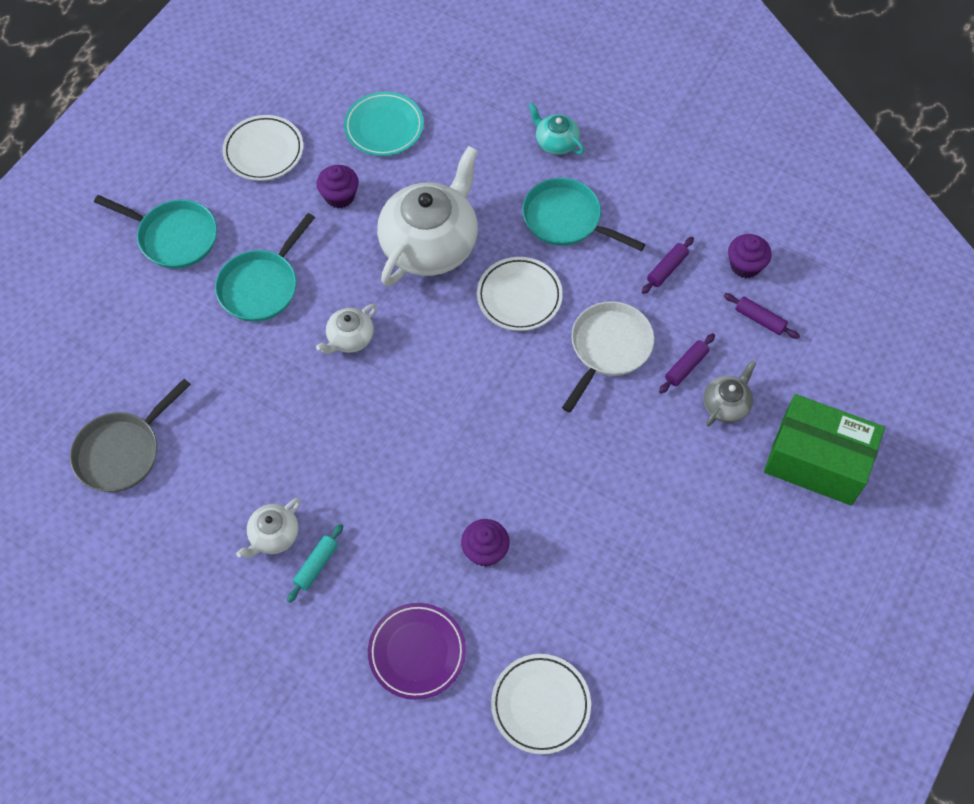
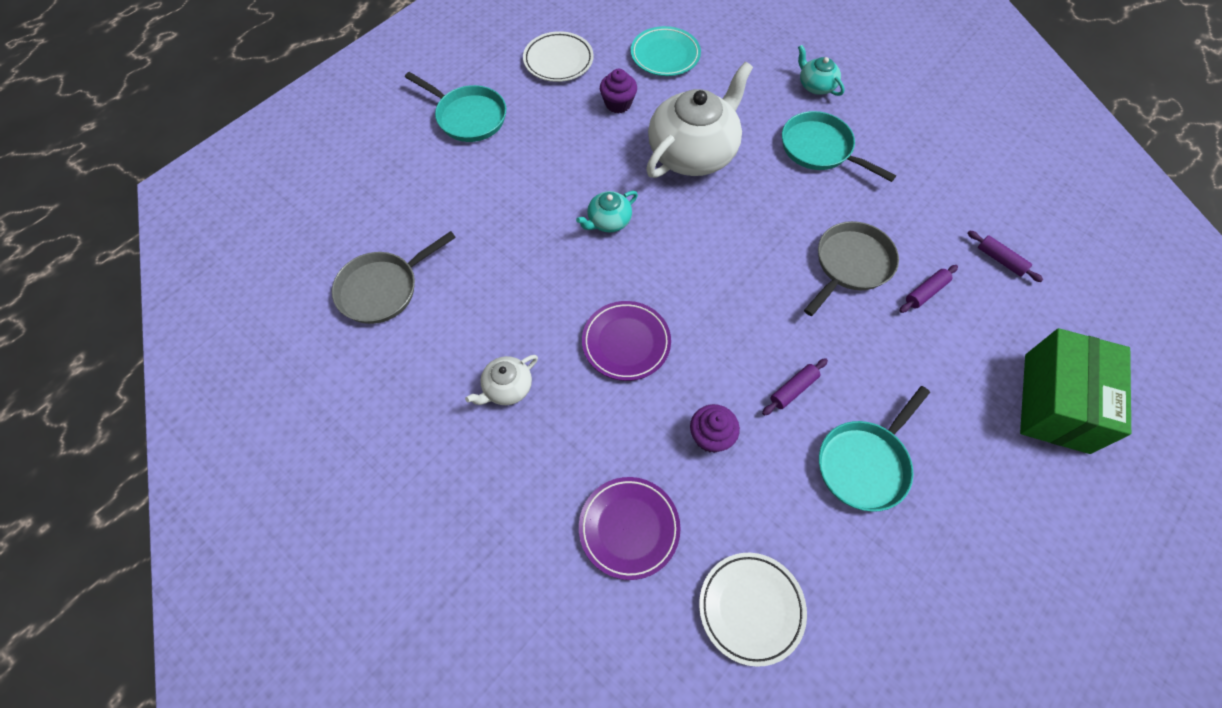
camera: 10 degrees right, 0 degrees up
(262, 286) = (537, 166): turquoise pan -> turquoise pan (865, 463)
(316, 565) = (542, 423): turquoise rolling pin -> none
(350, 338) = (608, 221): white teapot -> turquoise teapot
(388, 469) = (626, 343): none -> purple plate
(519, 296) = (770, 207): white plate -> none
(608, 348) = (850, 265): white pan -> grey pan
(667, 269) = (911, 203): purple rolling pin -> purple rolling pin (793, 389)
(726, 404) = (964, 333): grey teapot -> none
(745, 265) = (987, 210): purple cupcake -> none
(816, 461) = (1056, 402): green box -> green box turned 75 degrees clockwise

